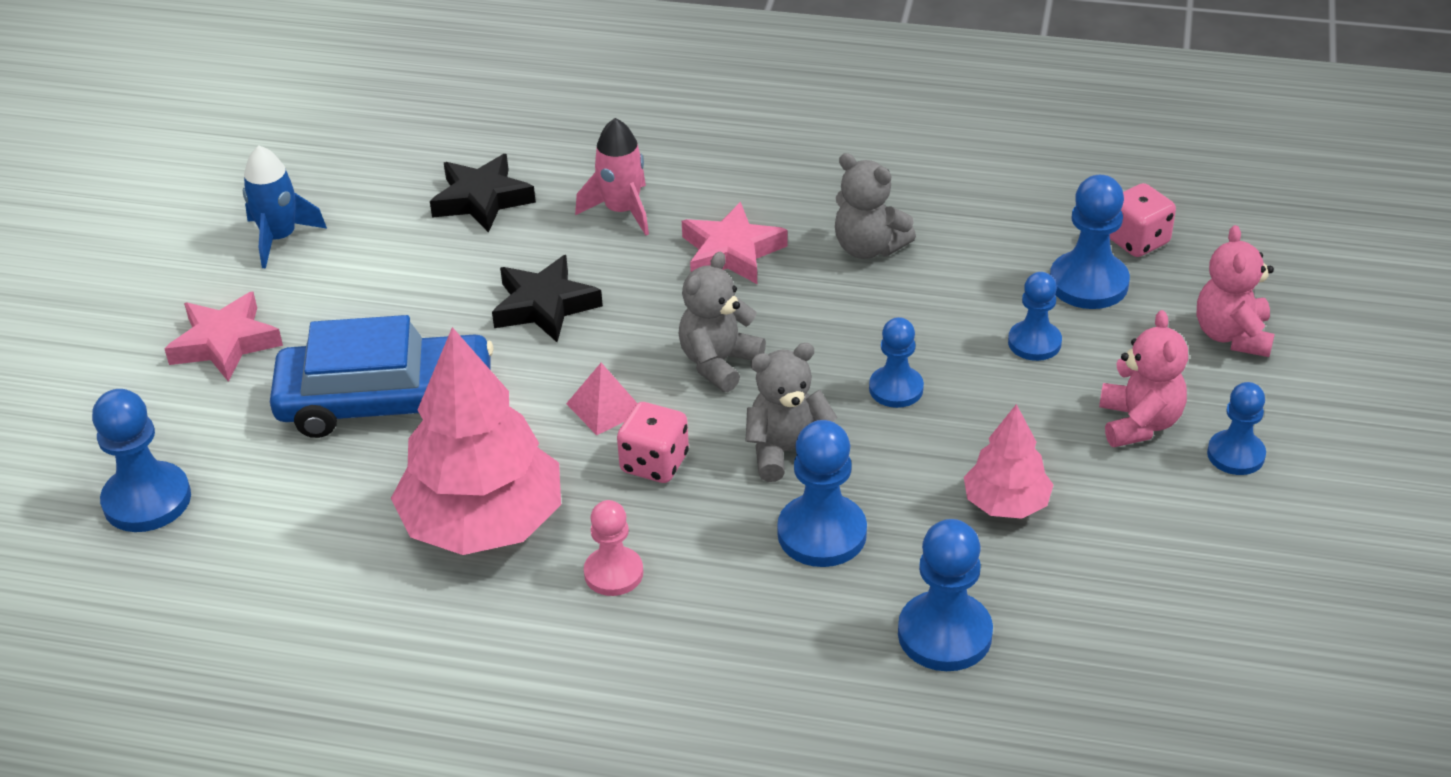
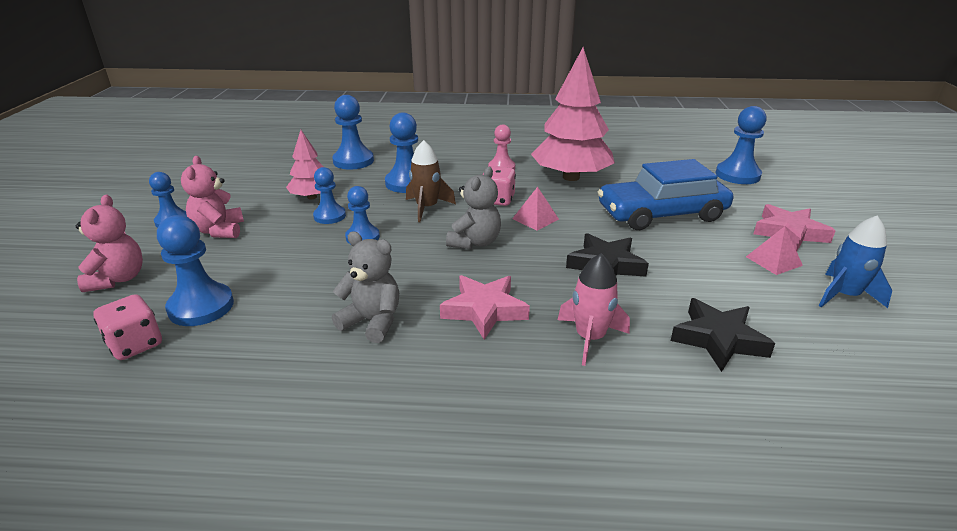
camera: 170 degrees right, 10 degrees down
(307, 294) = (773, 261): none -> pink pyramid
(787, 452) = (427, 208): grey teddy bear -> brown rocket
(1034, 343) = (263, 266): blue pawn -> blue pawn (329, 216)

